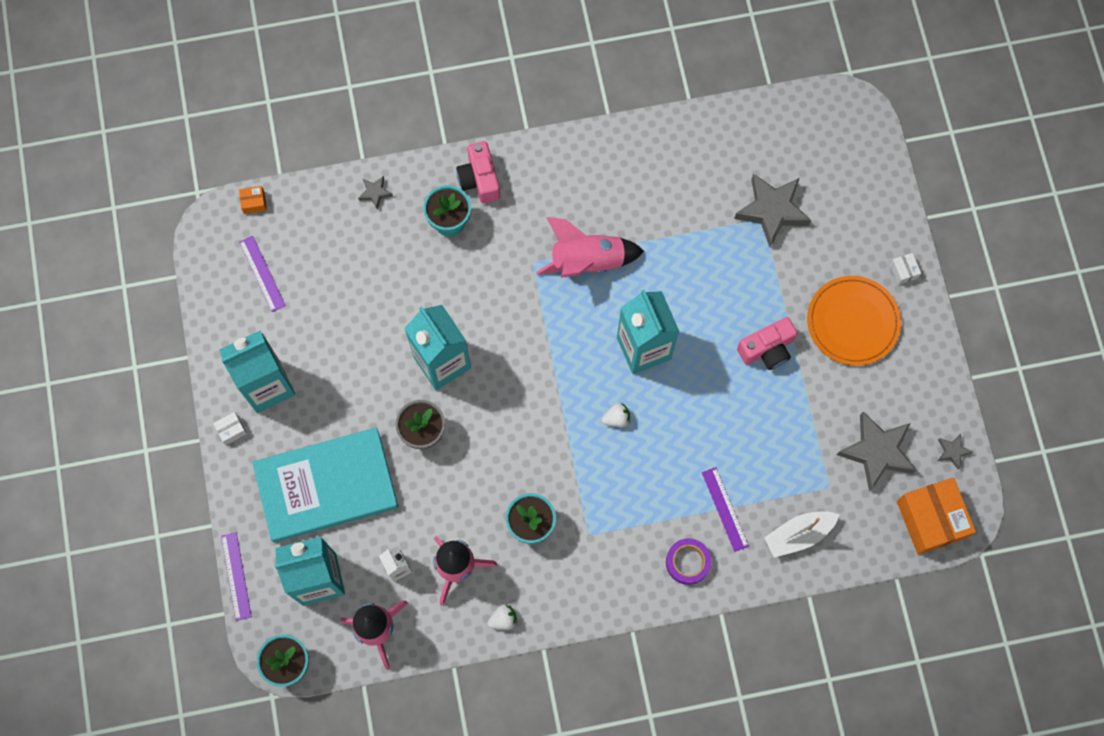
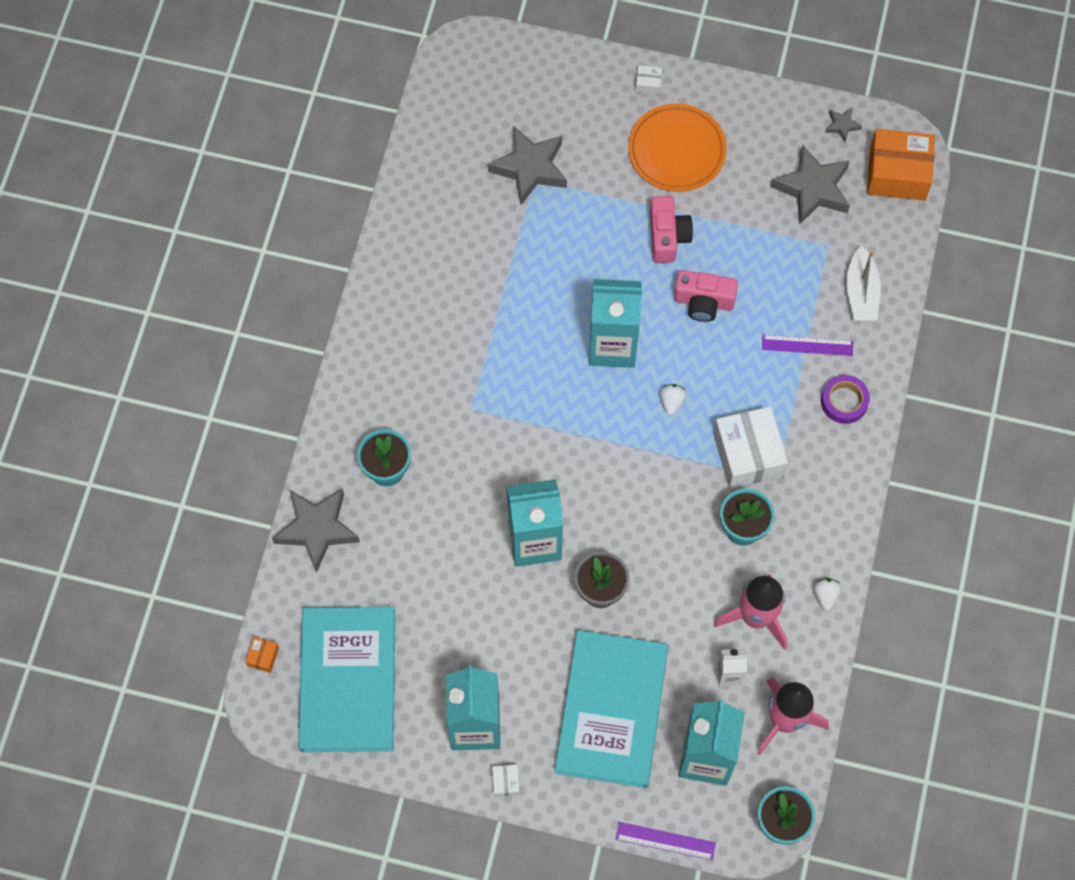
camera: 65 degrees left, 5 degrees down
(262, 273) = (347, 680): purple ruler -> turquoise book
(375, 193) = (317, 529): grey star -> grey star, size x2.18
(480, 179) = (356, 421): pink camera -> pink camera (703, 302)
(587, 261) = (496, 357): pink rocket -> none
(599, 501) = (748, 454): none -> white box

